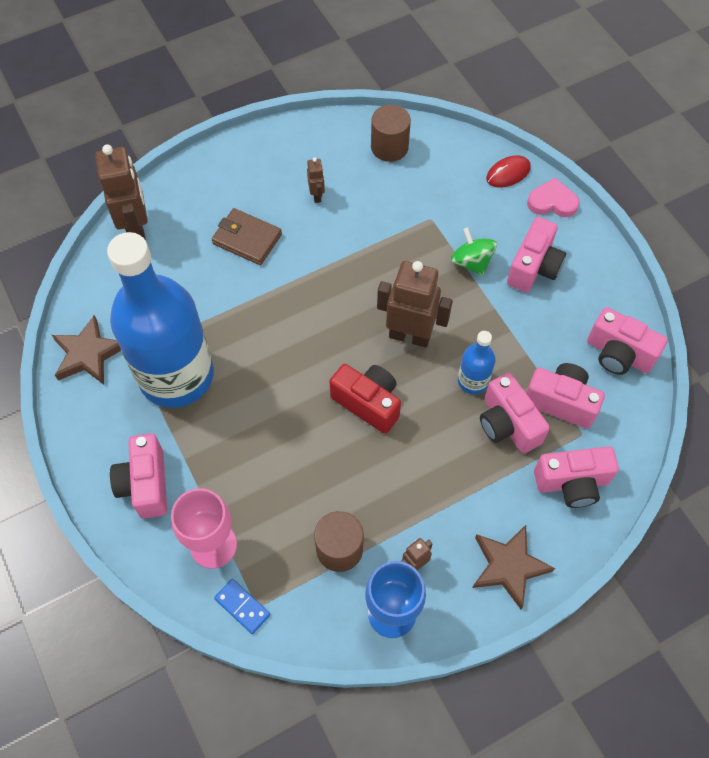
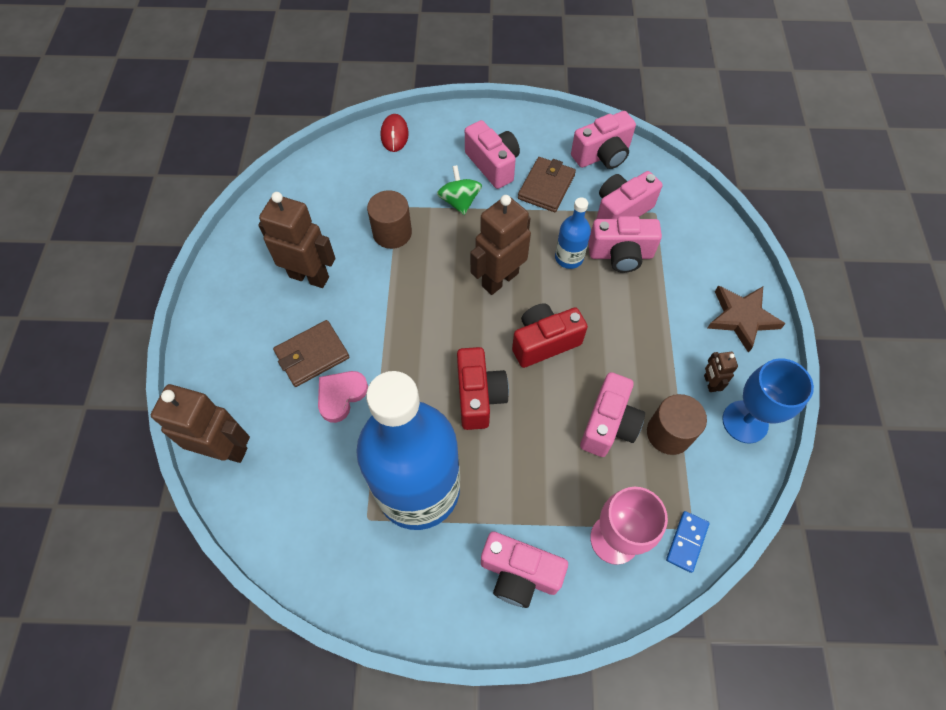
camera: 60 degrees left, 0 degrees up
(88, 354) = (339, 565): brown star -> none
(242, 606) = (686, 541): blue domino -> blue domino turned 45 degrees counterclockwise
(283, 378) = (479, 396): none -> red camera
(317, 195) = (309, 276): brown robot -> brown robot, size x2.13
(389, 147) = (303, 198): brown cylinder -> brown cylinder (392, 233)
(471, 262) = (459, 201): green spinning top -> green spinning top turned 75 degrees clockwise
(541, 324) = (546, 187): none -> brown wallet
(552, 202) = (442, 122): pink heart -> pink heart (341, 396)
(572, 483) = (692, 241): pink camera -> pink camera (608, 424)

